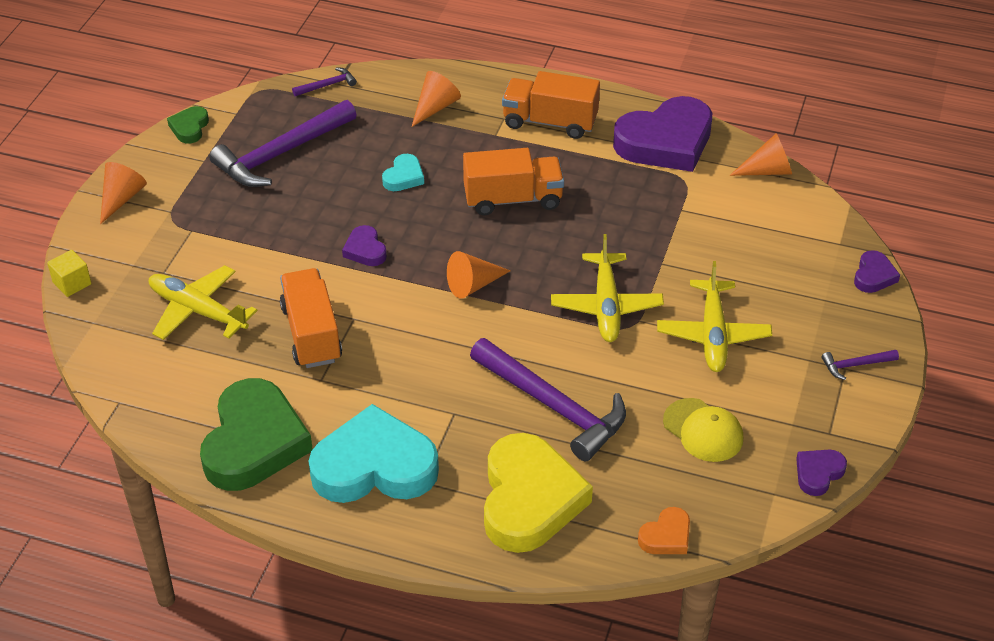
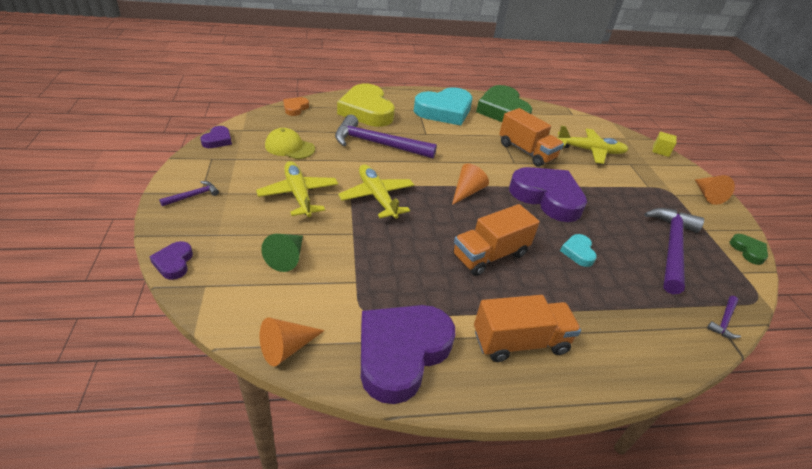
camera: 150 degrees right, 5 degrees down
(365, 250) = (547, 197): purple heart -> purple heart, size x2.23
(435, 107) = (624, 326): orange cone -> none
(748, 252) = (287, 257): none -> green cone

